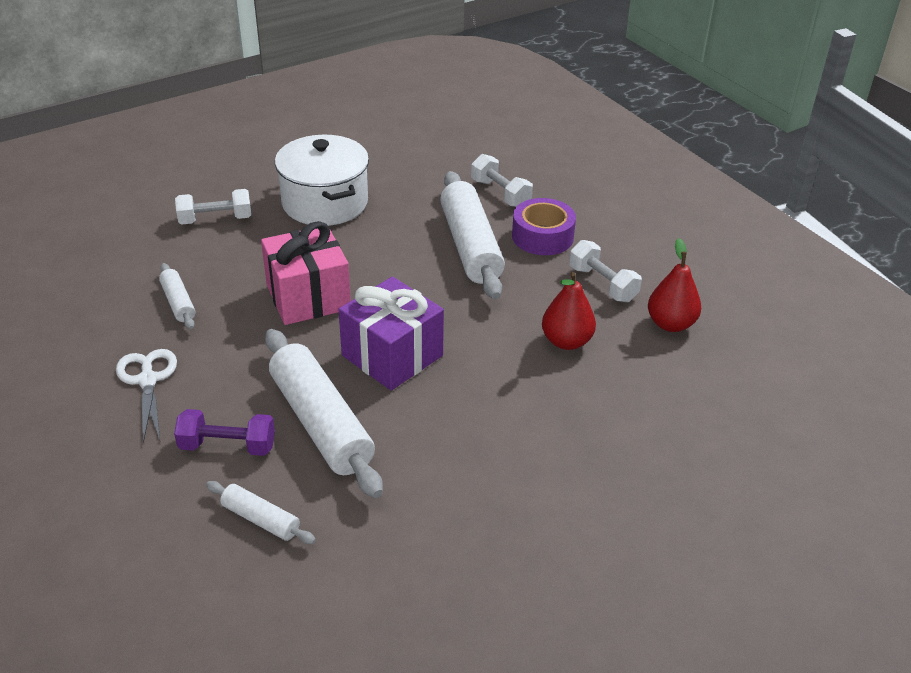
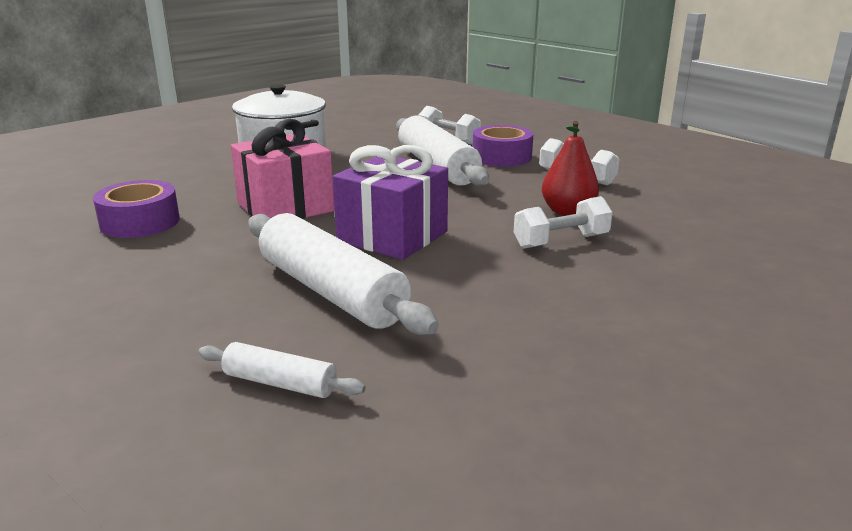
camera: 10 degrees left, 15 degrees down
(148, 380) = (108, 279): white scissors -> none
(178, 302) = (140, 222): white rolling pin -> purple tape
(215, 219) = (173, 170): white dumbbell -> white dumbbell (561, 241)
(227, 446) = (219, 322): purple dumbbell -> none
(670, 324) = (658, 194): red pear -> none

